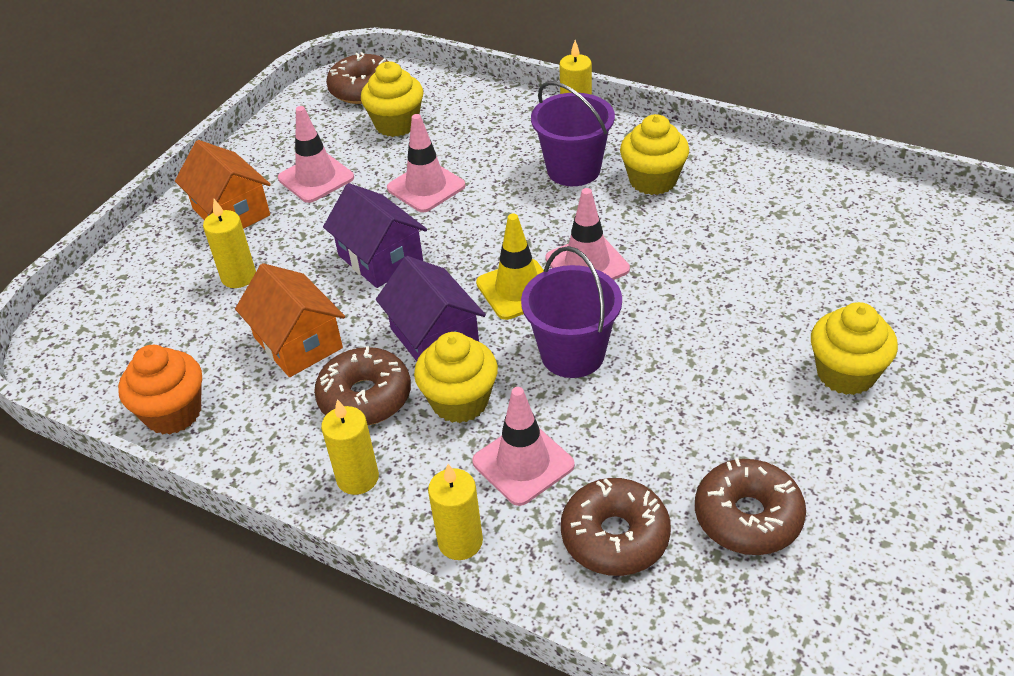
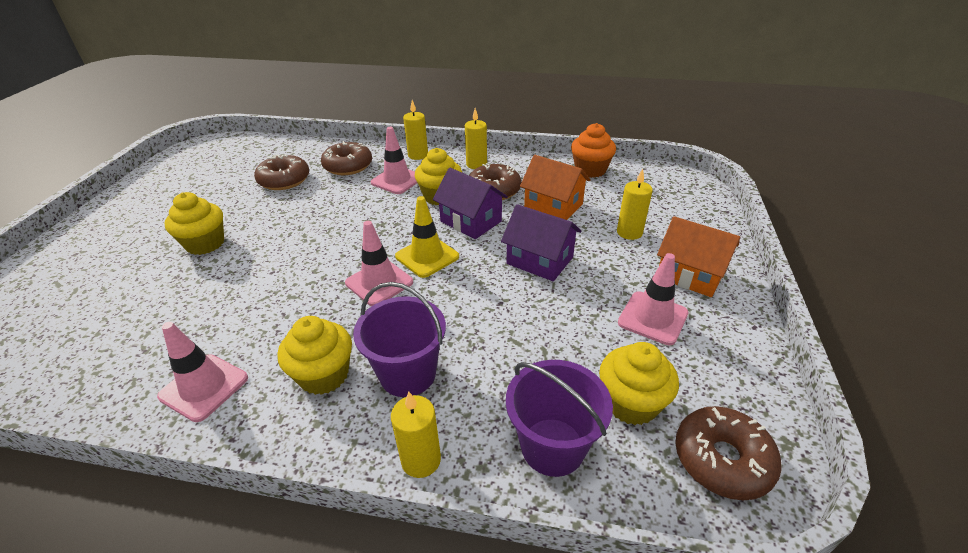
camera: 160 degrees right, 5 degrees down
(426, 187) = (544, 327): pink traffic cone -> pink traffic cone (204, 387)
(572, 354) = (380, 227): purple bucket -> purple bucket (552, 446)

